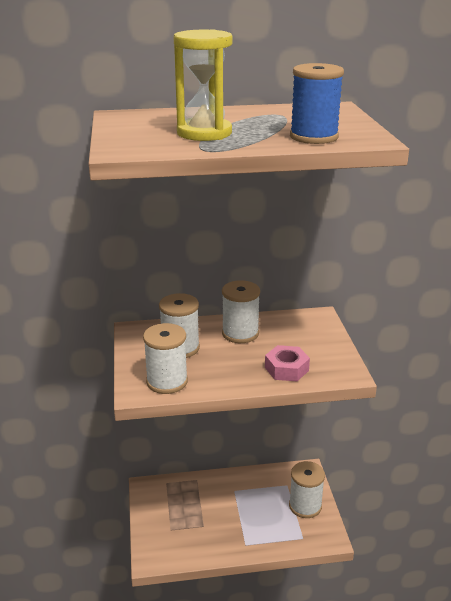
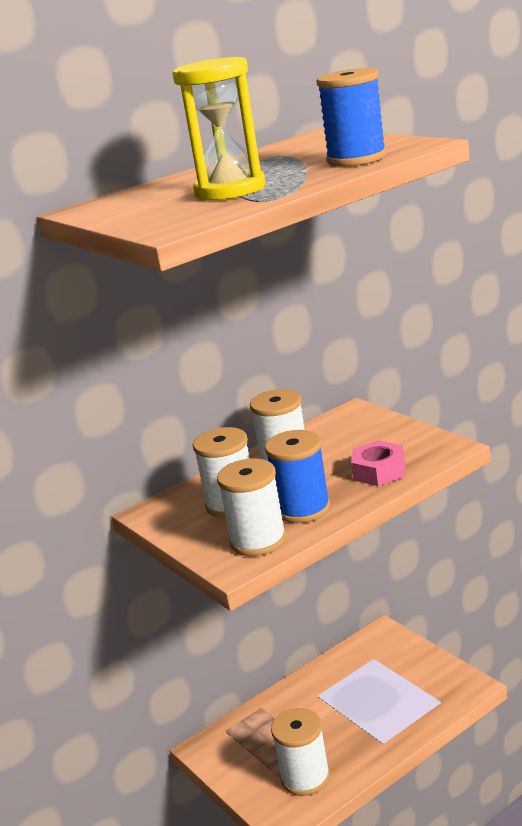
camera: 25 degrees left, 5 degrees down
(214, 373) = (303, 509): none -> blue spool
(305, 506) = (413, 669): white spool -> white spool (305, 777)

